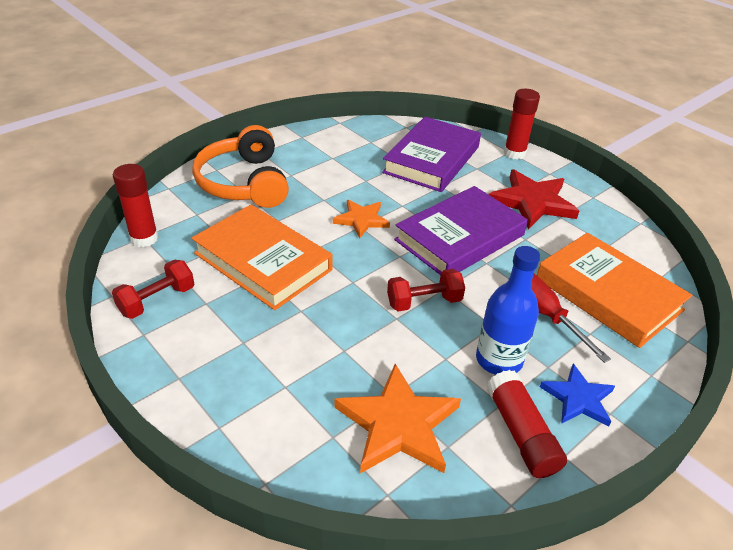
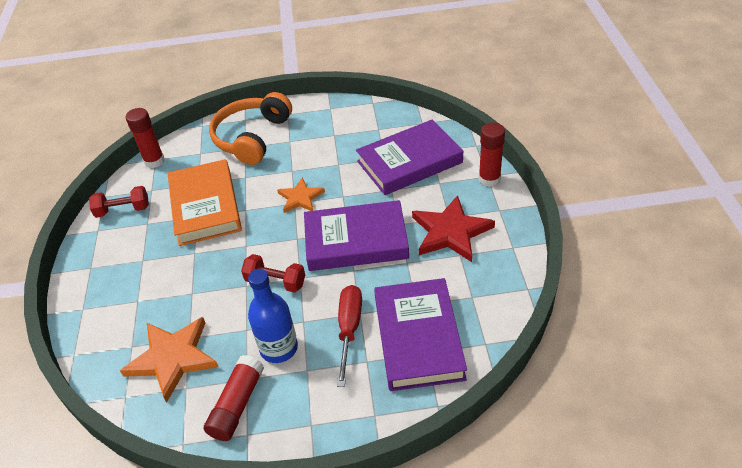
camera: 40 degrees right, 5 degrees up
(578, 398) = (300, 403): blue star -> none
(608, 294) = (418, 338): orange book -> purple book

